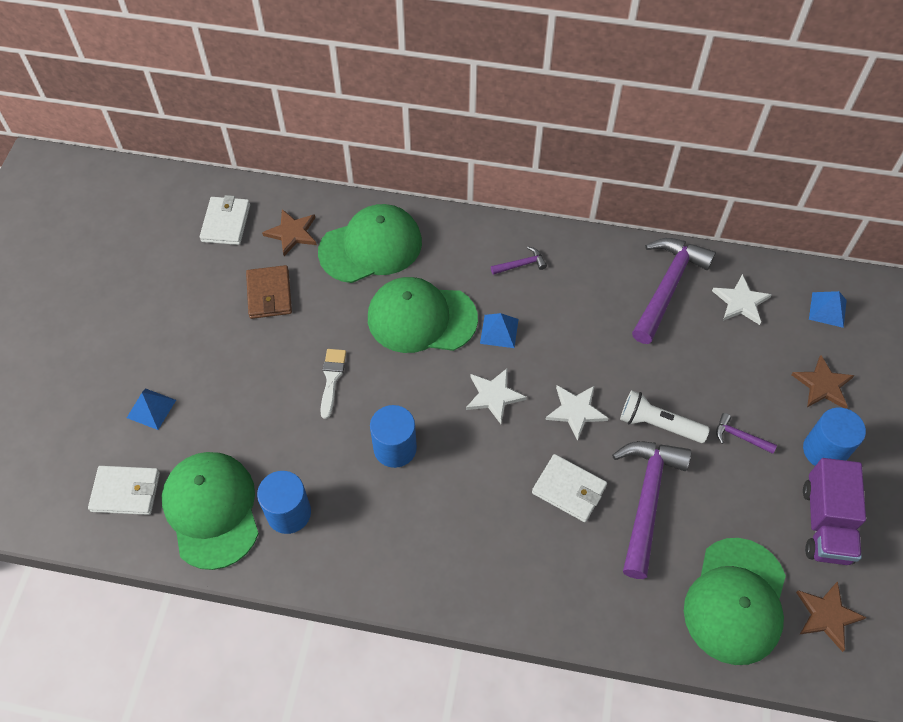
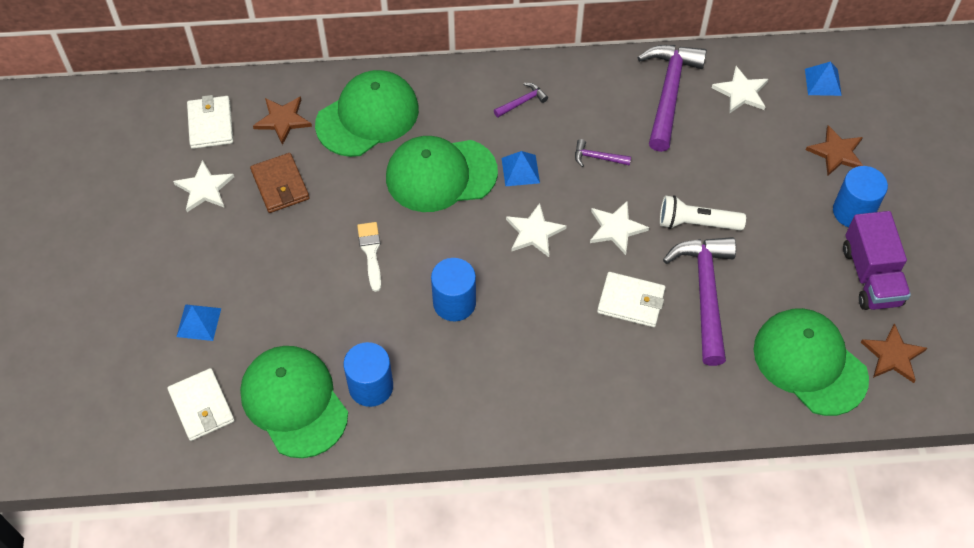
camera: 15 degrees left, 0 degrees up
(126, 492) = (202, 406): white wallet -> white wallet turned 75 degrees clockwise
(200, 282) = (204, 188): none -> white star
(735, 601) = (809, 363): green cap -> green cap turned 135 degrees clockwise
(740, 436) = (774, 217): purple hammer -> purple hammer (598, 157)

